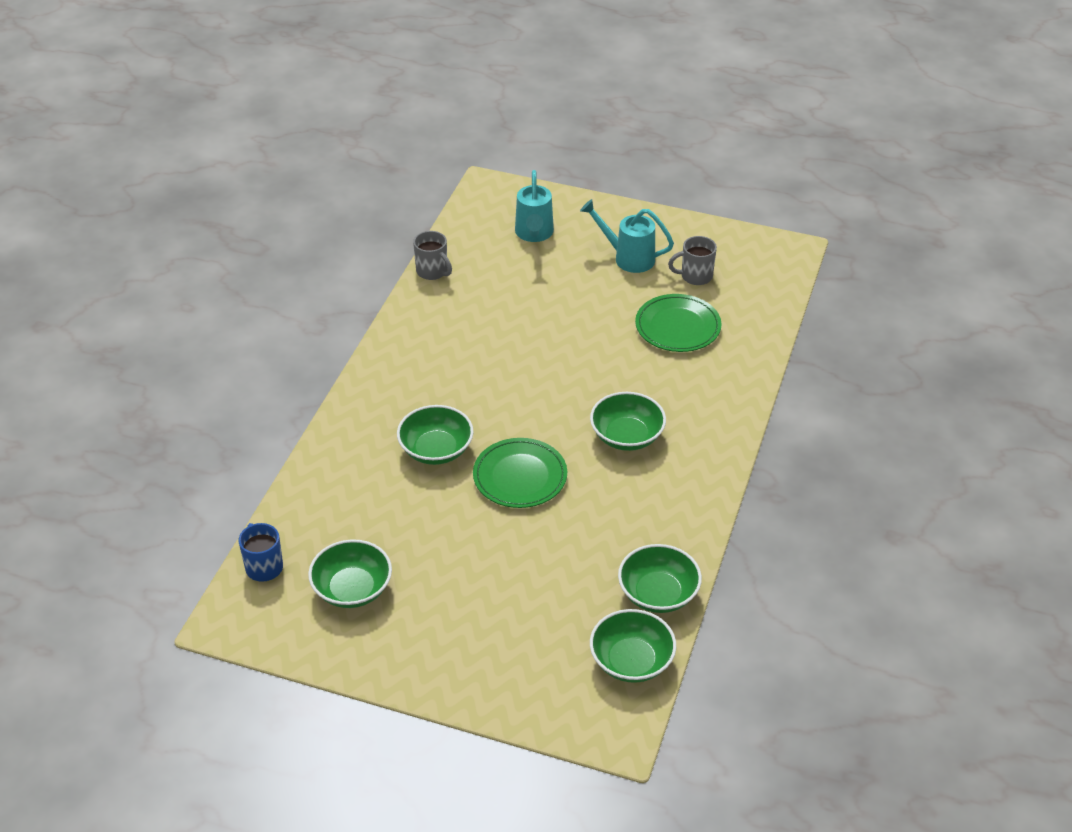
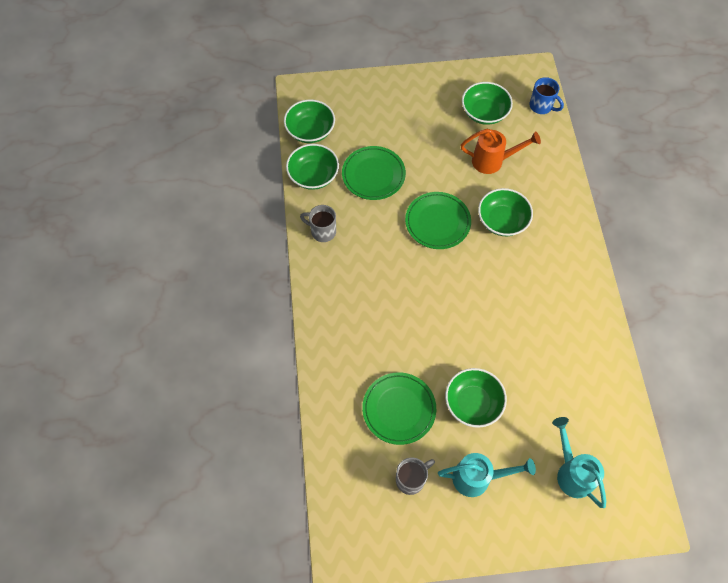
camera: 155 degrees right, 20 degrees up
(392, 520) = (493, 161): none -> orange watering can
(432, 272) = (620, 386): grey mug -> grey mug (322, 231)
(570, 563) = (373, 175): none -> green plate
(627, 436) = (386, 283): green bowl -> green bowl (473, 403)

